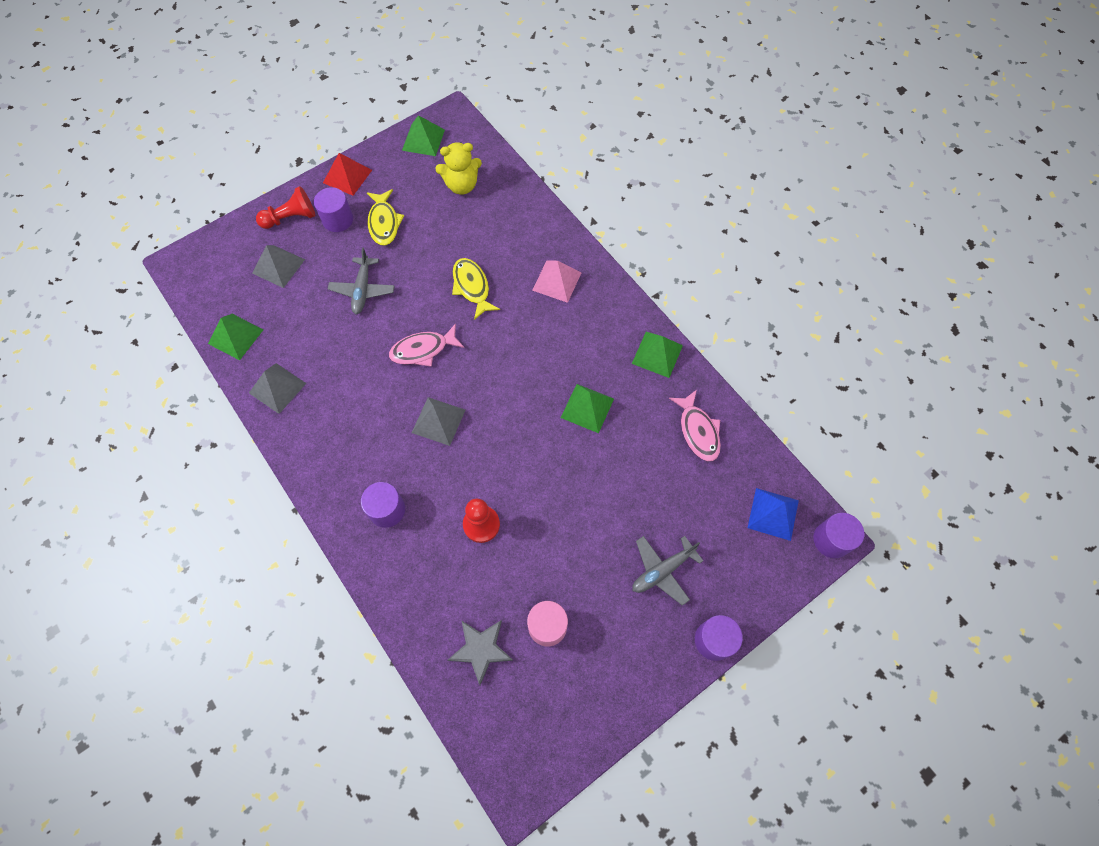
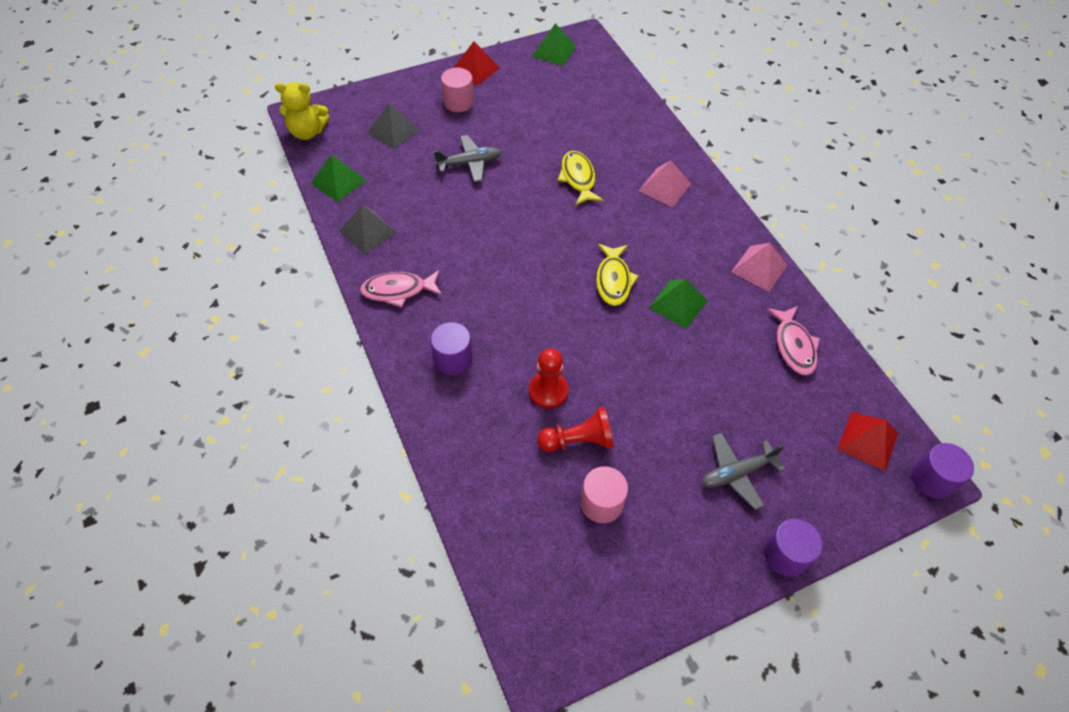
camera: 10 degrees right, 10 degrees down
(290, 218) = (414, 94): red pawn -> red pawn (578, 440)
(337, 220) = (458, 102): purple cylinder -> pink cylinder
(362, 290) = (470, 163): grey plane -> grey plane turned 120 degrees counterclockwise
(384, 223) = (502, 111): yellow fish -> yellow fish (613, 280)
(423, 350) = (519, 223): pink fish -> pink fish (398, 290)
(438, 421) = (522, 288): grey pyramid -> none
(462, 185) = (584, 93): yellow teddy bear -> yellow teddy bear (307, 132)
(481, 649) = (525, 511): grey star -> none
(657, 354) = (759, 268): green pyramid -> pink pyramid
(773, 514) = (867, 440): blue pyramid -> red pyramid

